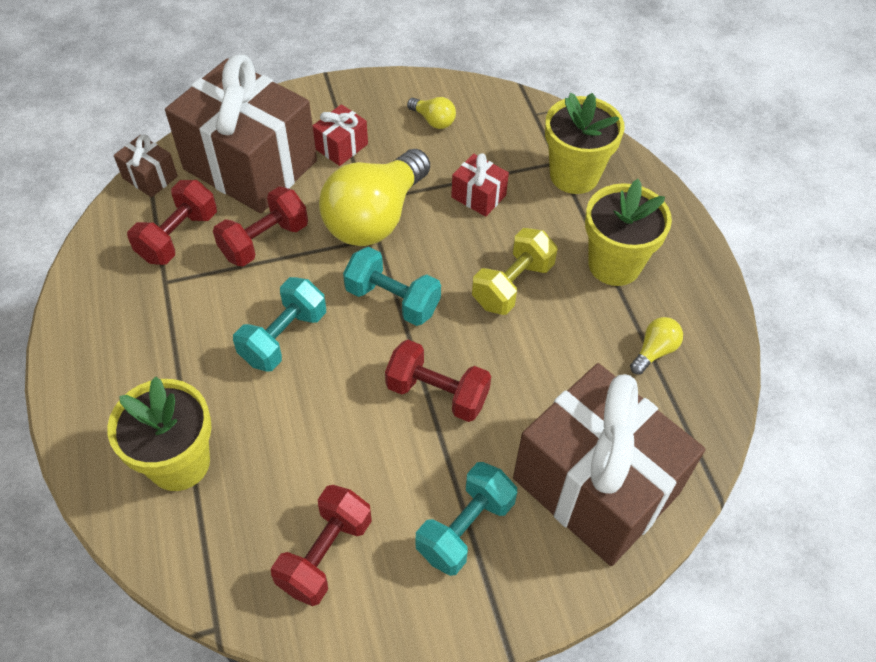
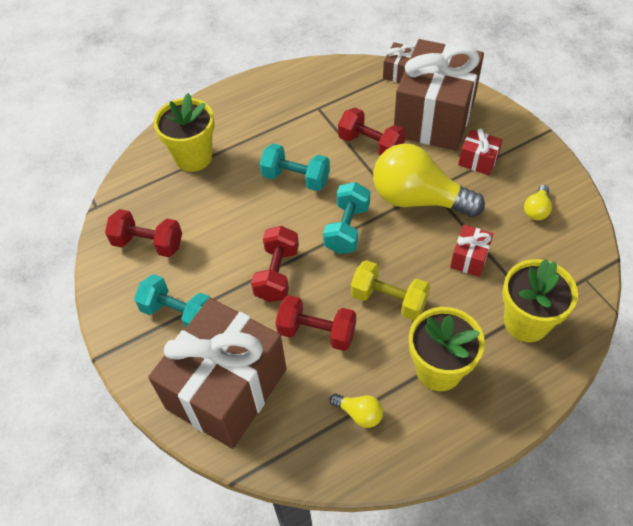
camera: 80 degrees right, 0 degrees up
(178, 237) = (356, 102): red dumbbell -> red dumbbell (316, 332)

